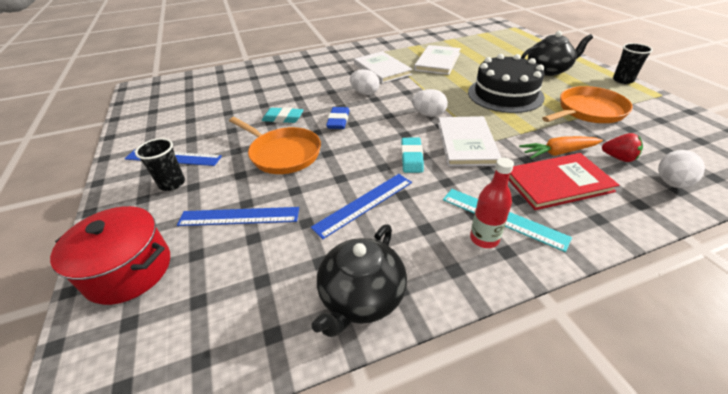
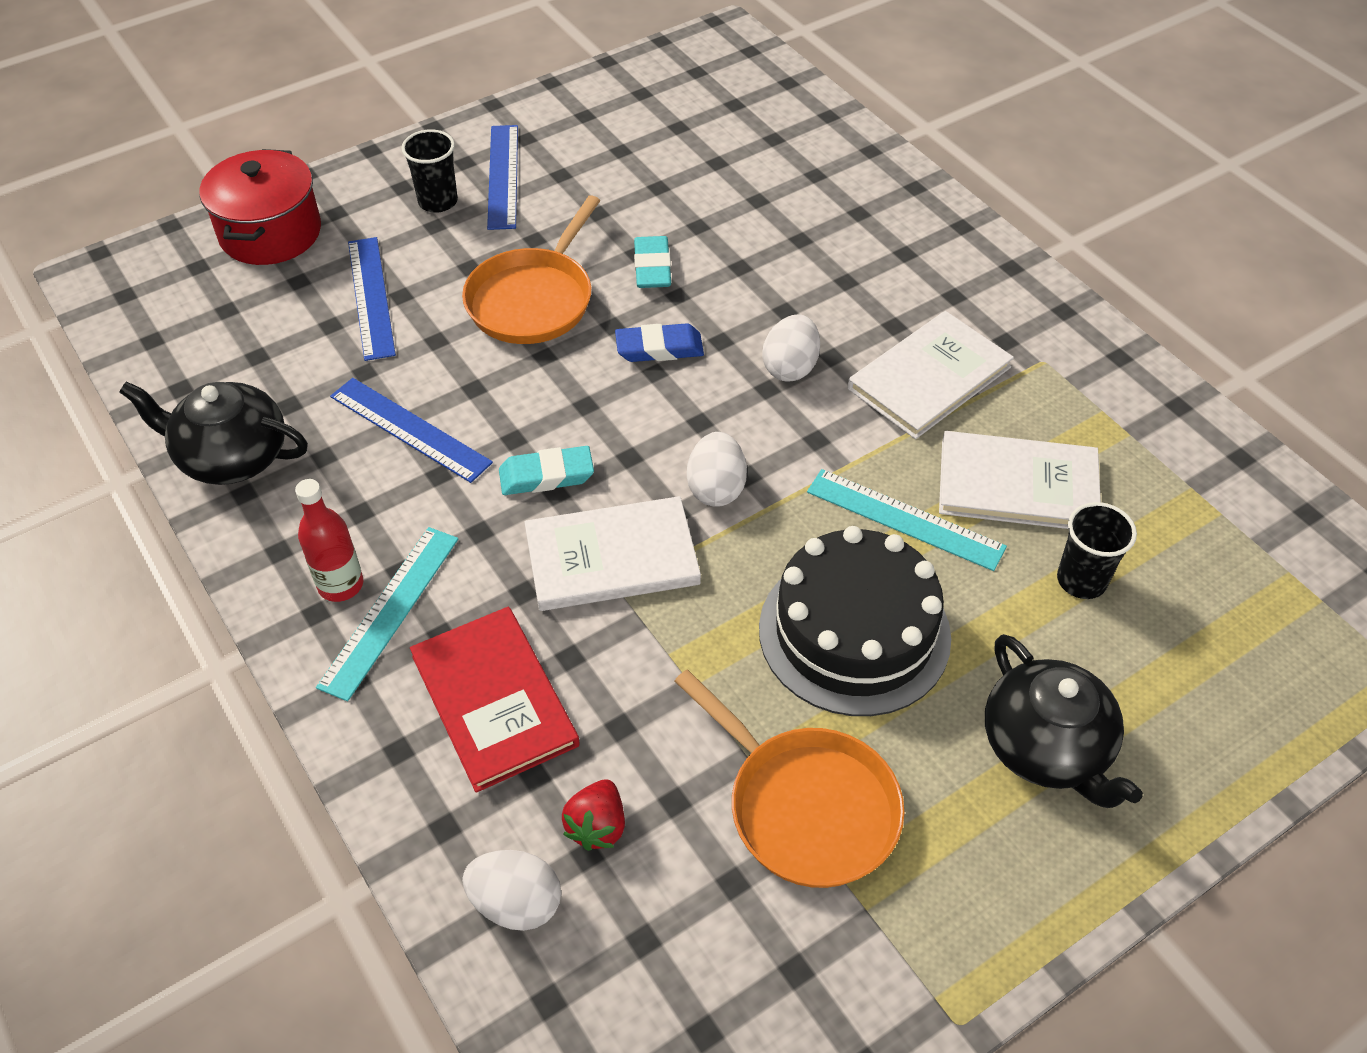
camera: 75 degrees right, 10 degrees up
(451, 80) = (905, 519): none -> turquoise ruler
(558, 152) = (600, 715): orange carrot -> none
(622, 80) = (1034, 938): black cup -> black cup (1081, 580)

